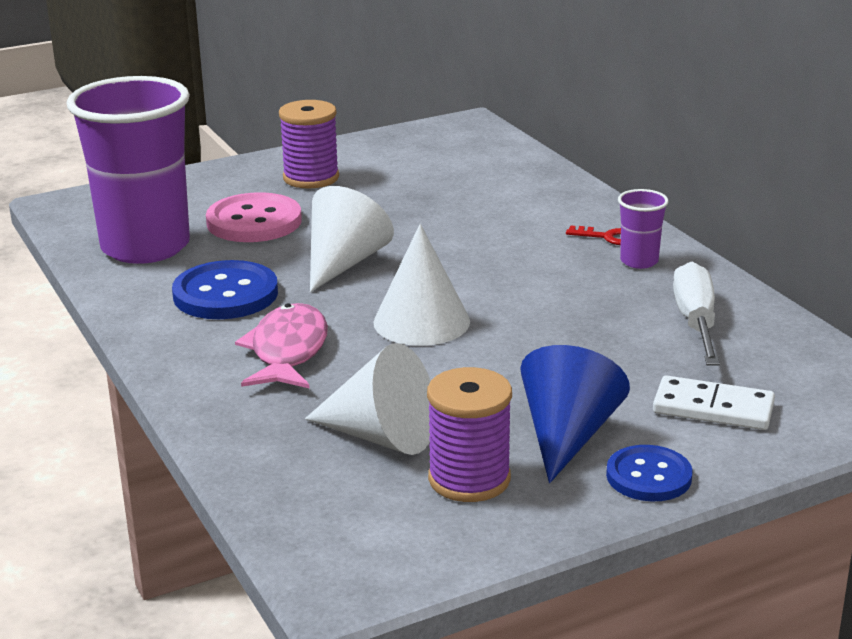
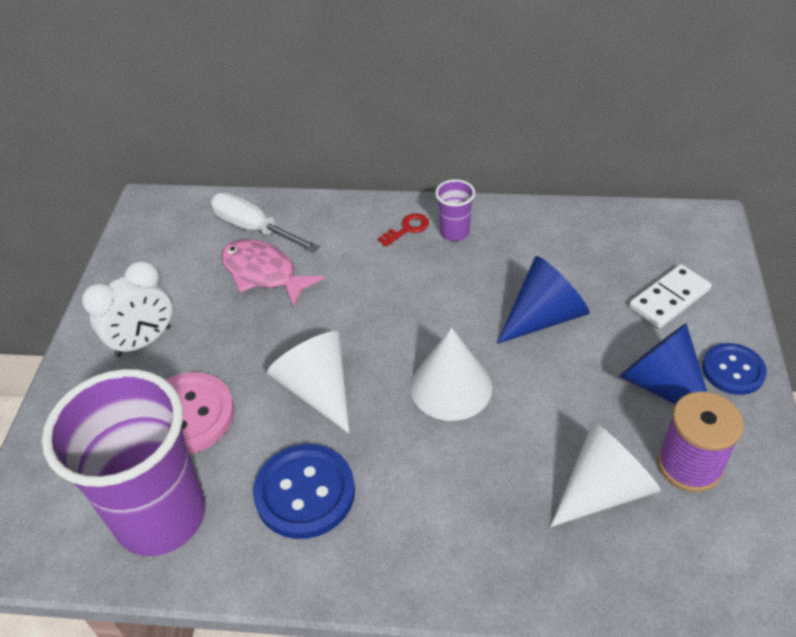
camera: 55 degrees left, 20 degrees up
(288, 351) = (436, 491): pink fish -> pink fish (263, 273)
(311, 178) = (143, 341): purple spool -> white clock
(580, 342) = (544, 317): none -> blue cone
(695, 322) = (558, 250): white screwdriver -> white screwdriver (254, 228)

